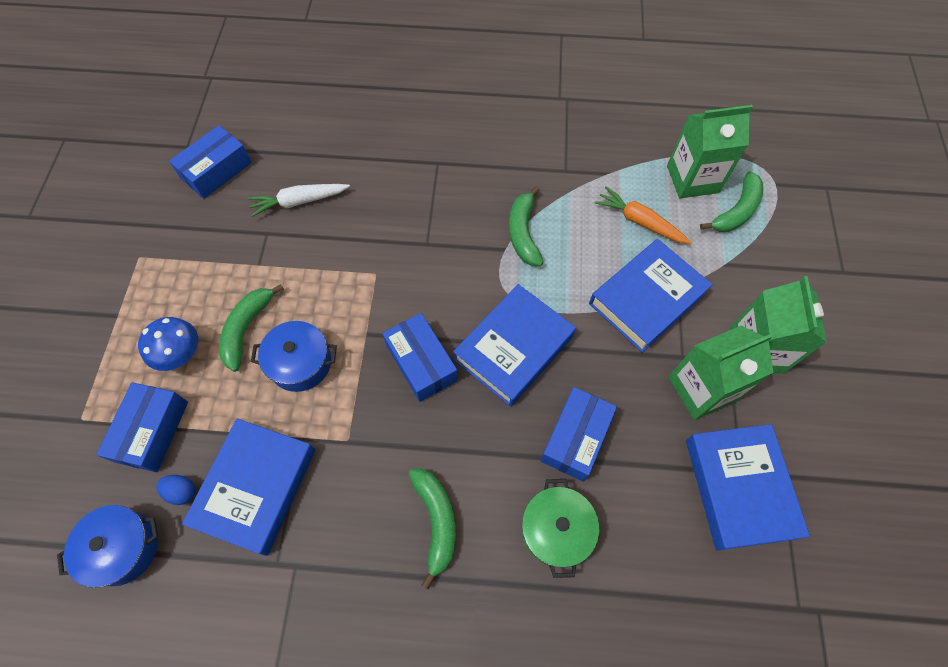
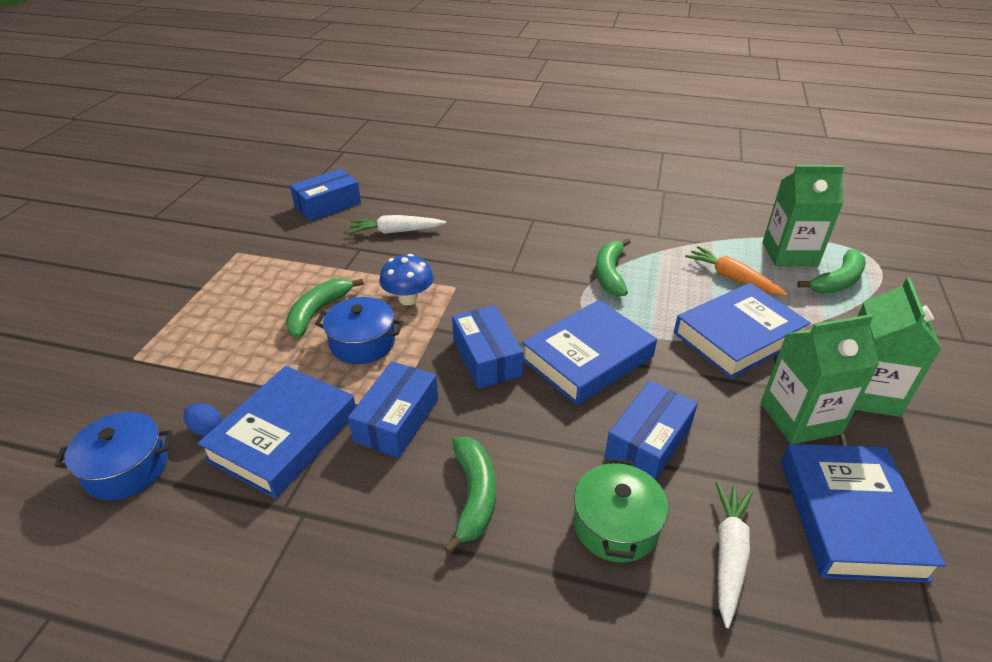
camera: 10 degrees right, 25 degrees down
(152, 431) = (197, 376): blue box -> blue box (396, 420)
(181, 354) = (248, 322): blue mushroom -> blue mushroom (408, 299)
(646, 541) = (728, 554): none -> white carrot

